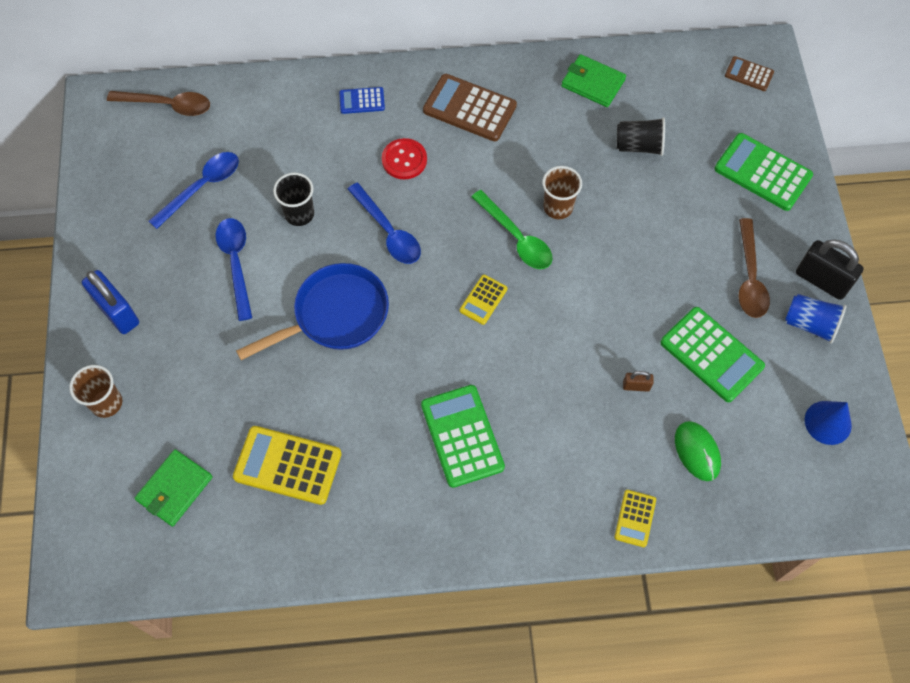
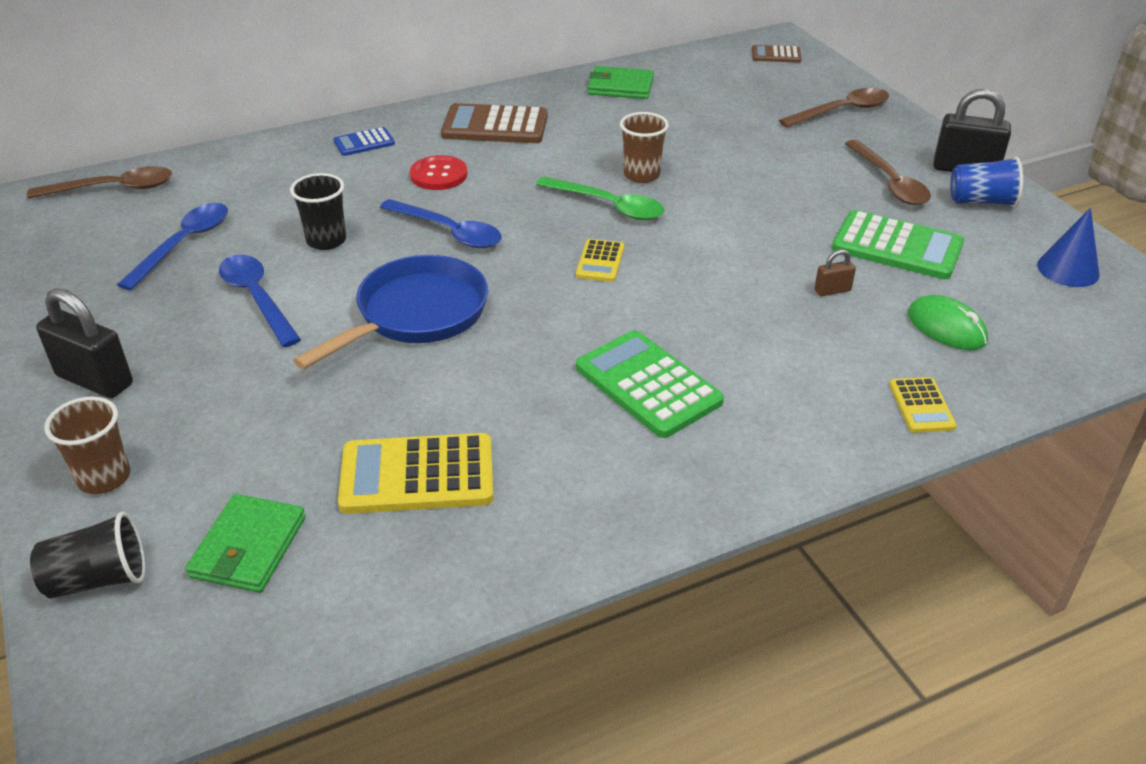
camera: 20 degrees left, 25 degrees down
(117, 312) = (95, 380): blue padlock -> black padlock
(639, 146) = (699, 117): black cup -> black cup (98, 579)
(762, 172) = (841, 111): green calculator -> brown spoon

